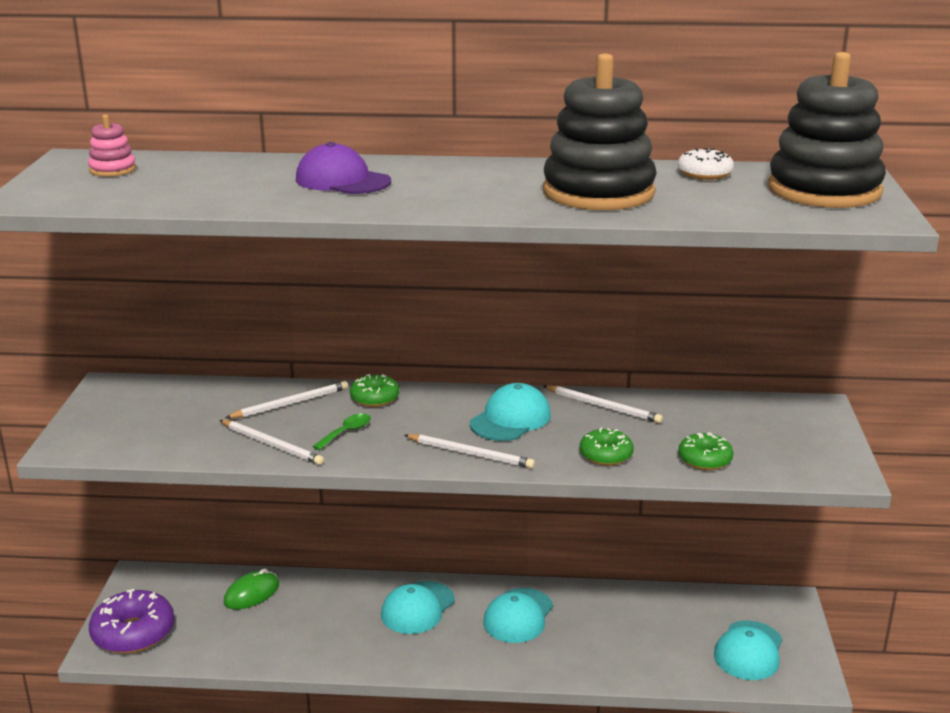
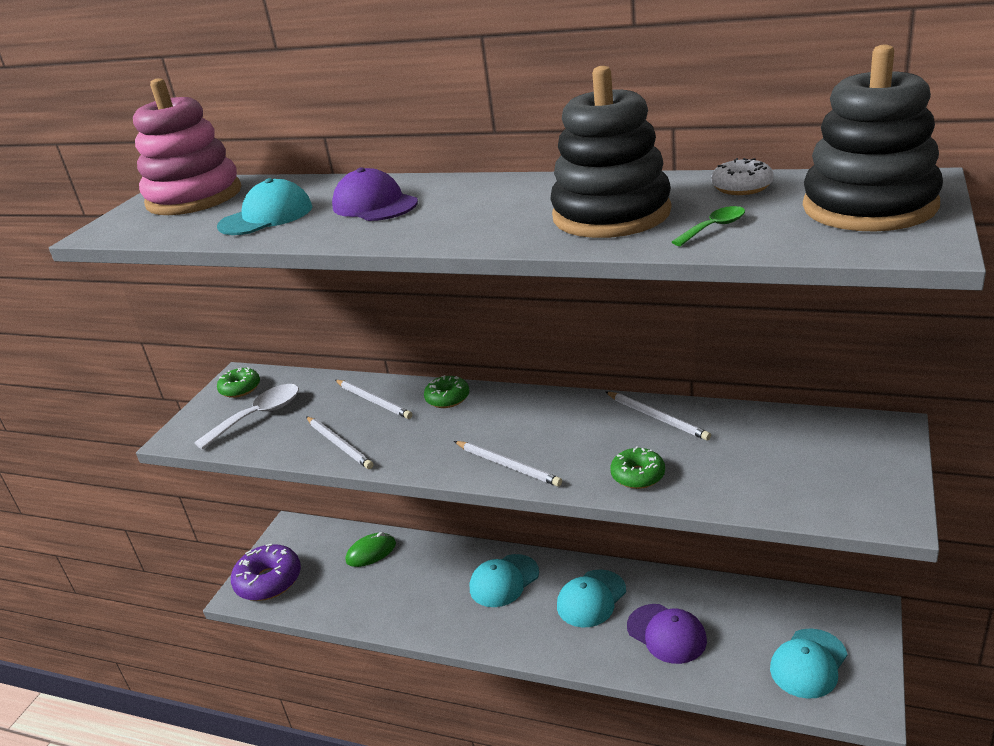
camera: 20 degrees right, 5 degrees up
(112, 170) = (194, 197): pink stacking toy -> pink stacking toy, size x2.32
(157, 423) = (258, 416): none -> white spoon
(290, 403) = (374, 401): white pencil -> white pencil turned 60 degrees clockwise
(346, 432) = (407, 434): green spoon -> green spoon (714, 228)
(510, 419) = (561, 428): turquoise cap -> turquoise cap (266, 217)
(606, 639) = (666, 634): none -> purple cap
(705, 459) = (739, 488): green donut -> green donut (240, 389)

